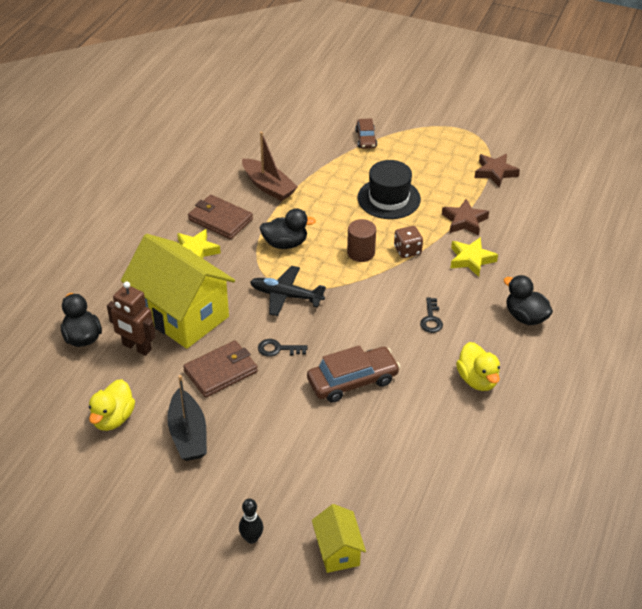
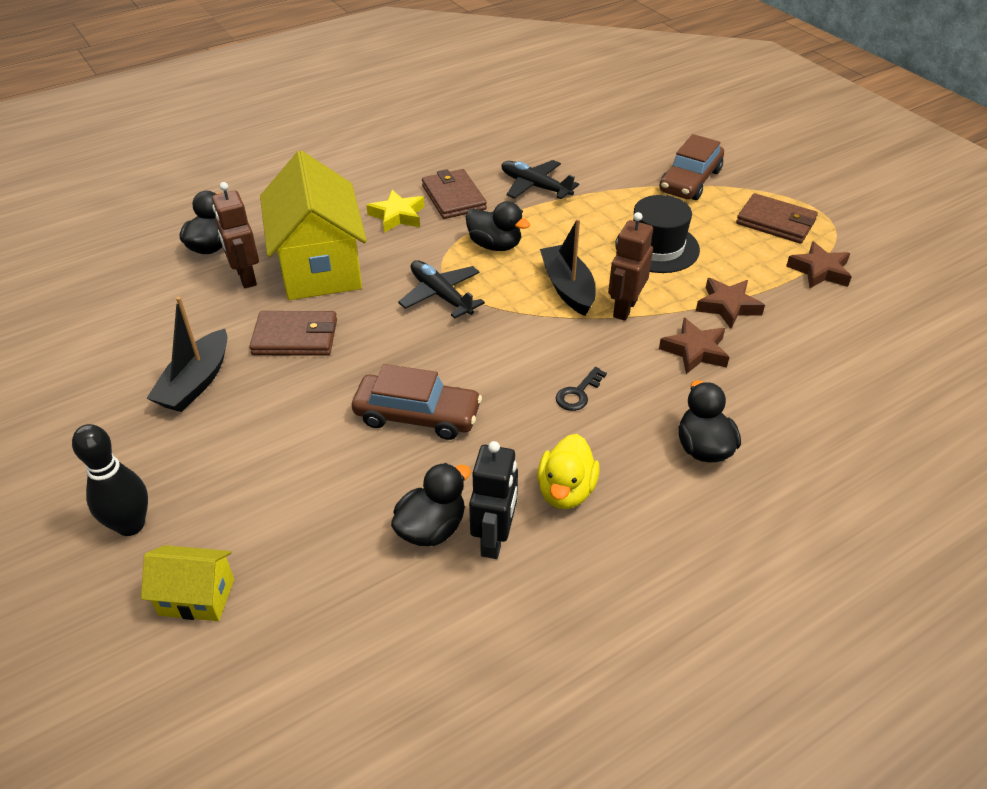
camera: 35 degrees right, 0 degrees up
(113, 418) = (150, 331): yellow duck -> none
(251, 538) = (131, 525): black bowling pin -> black bowling pin, size x1.62
(268, 186) = (535, 186): brown boat -> black plane
(278, 349) = (375, 343): black key -> none
(338, 551) = (197, 597): yellow house -> yellow house turned 75 degrees clockwise
(361, 253) = (568, 288): brown cylinder -> black boat
(366, 139) = (690, 181): brown car -> brown car, size x1.70
(407, 250) = (624, 308): brown dice -> brown robot
(427, 440) = (431, 528): none -> black duck
(443, 148) = (776, 222): none -> brown wallet
(466, 427) = (494, 539): none -> black robot
(471, 259) = (695, 351): yellow star -> brown star

